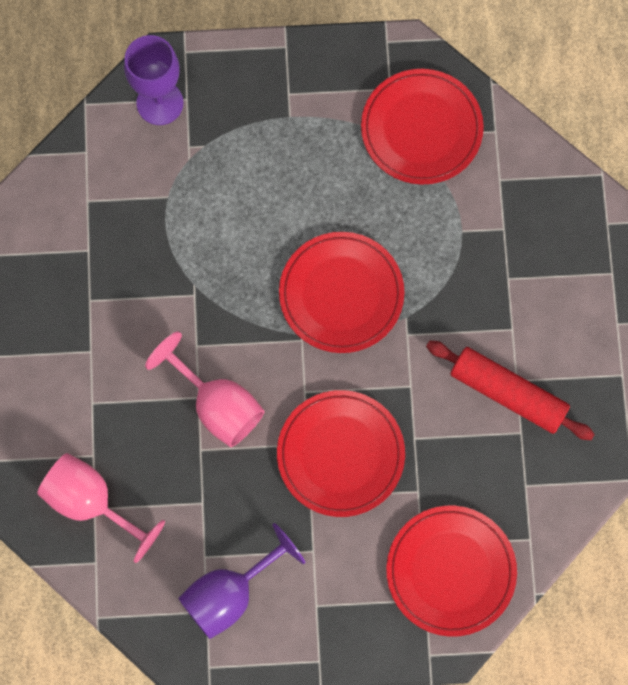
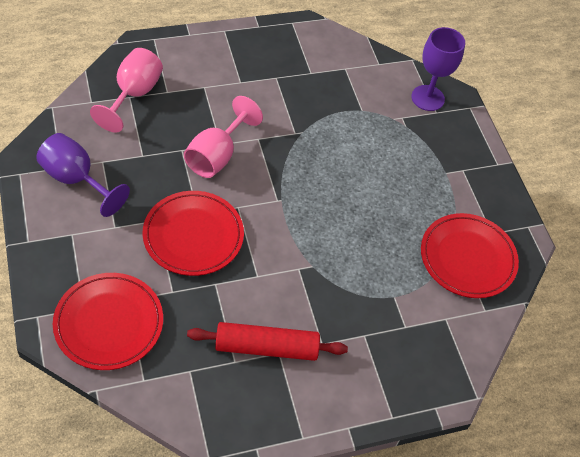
camera: 70 degrees right, 20 degrees down
(341, 294) = (319, 221): red plate -> none
(508, 393) = (266, 347): red rolling pin -> red rolling pin turned 75 degrees clockwise

